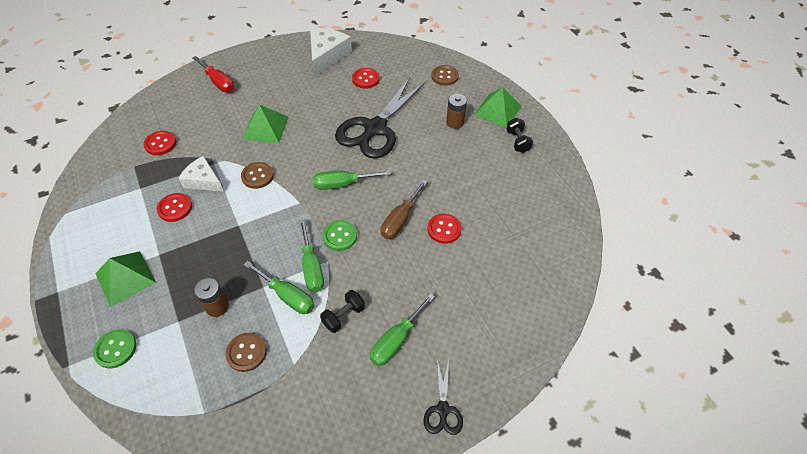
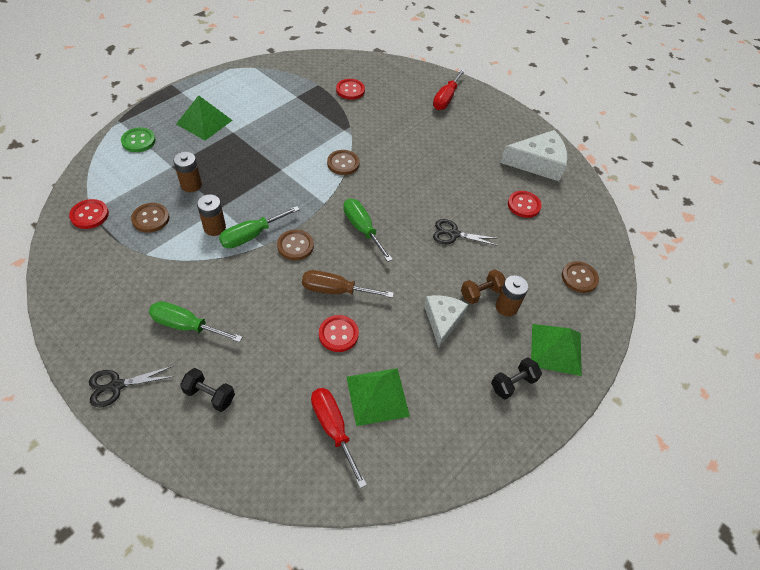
camera: 65 degrees right, 0 degrees up
(175, 208) = (284, 124): red button -> red button (89, 215)
(203, 180) = (321, 130): white cheese -> white cheese (443, 320)
(265, 127) = (406, 149): green pyramid -> green pyramid (377, 396)
(287, 296) = (214, 228): green screwdriver -> brown battery
(340, 236) = (295, 246): green button -> brown button
(343, 316) = (203, 275): black dumbbell -> black dumbbell (210, 395)
(375, 128) = (453, 234): black scissors -> black scissors, size x0.45
(437, 132) = (481, 293): none -> brown dumbbell
(526, 254) = (333, 428): none -> red screwdriver

